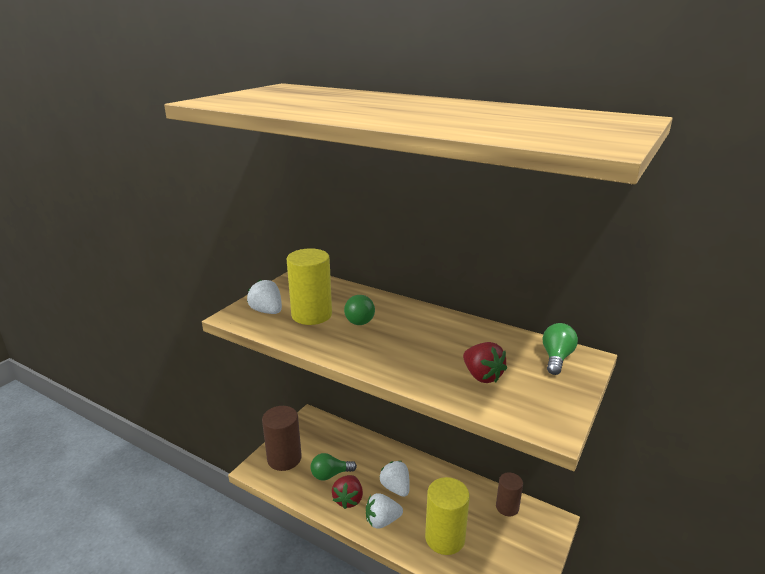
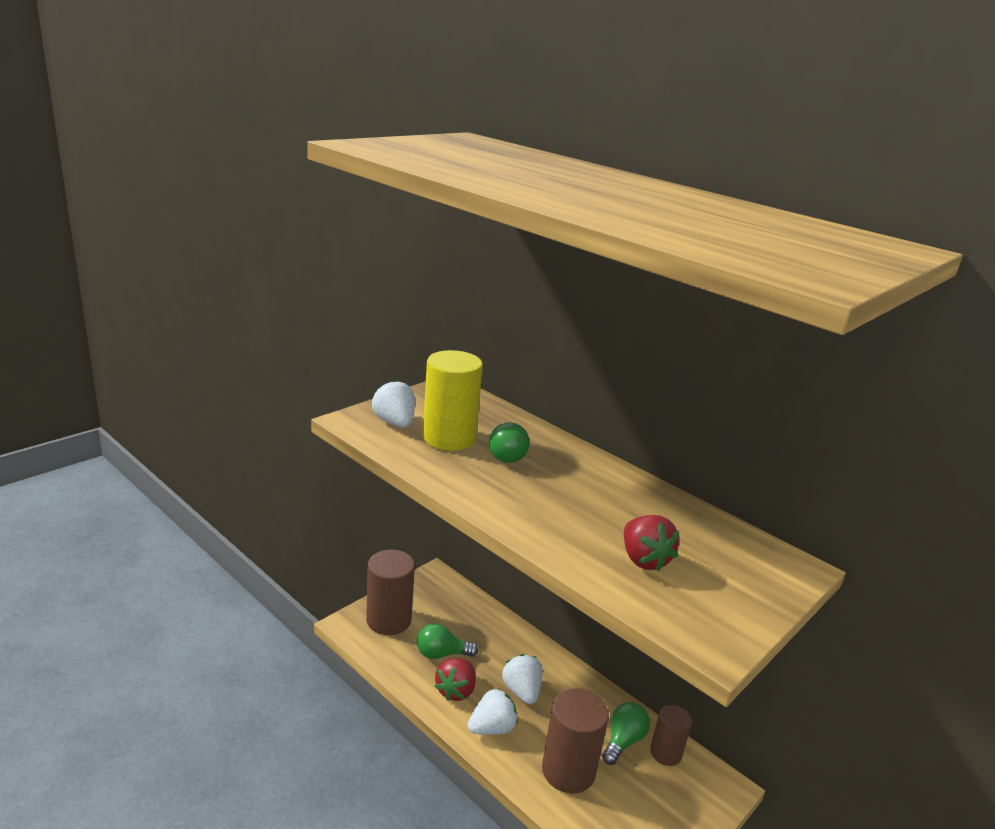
camera: 10 degrees right, 0 degrees up
(382, 521) = (492, 728): white strawberry -> white strawberry turned 150 degrees clockwise
(445, 538) = (568, 770): yellow cylinder -> brown cylinder
(556, 358) = (756, 558): green light bulb -> green light bulb (623, 741)

